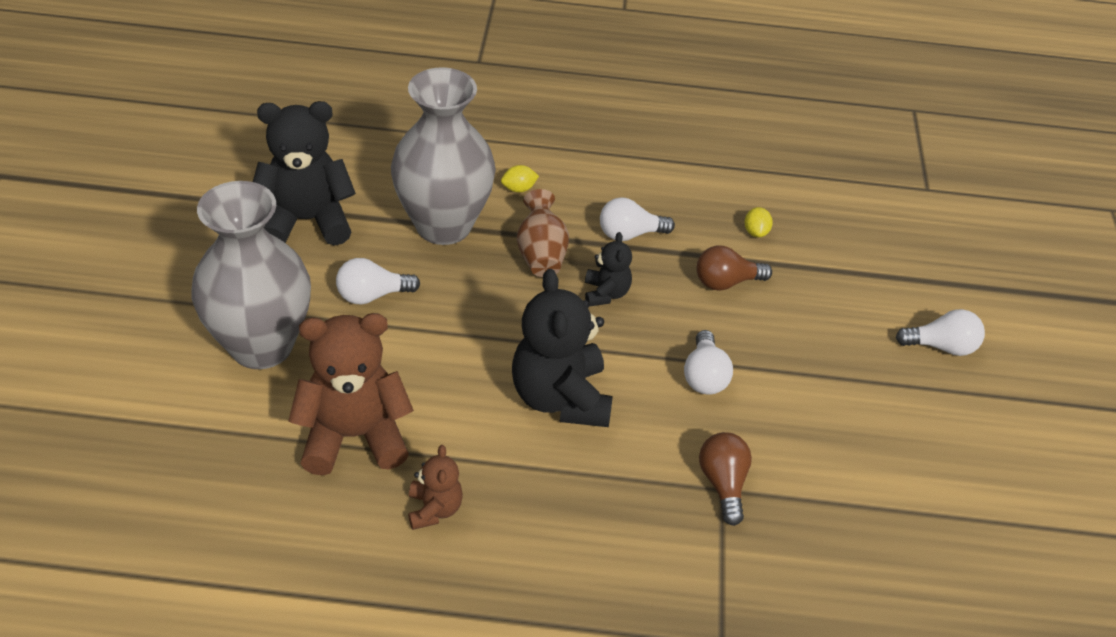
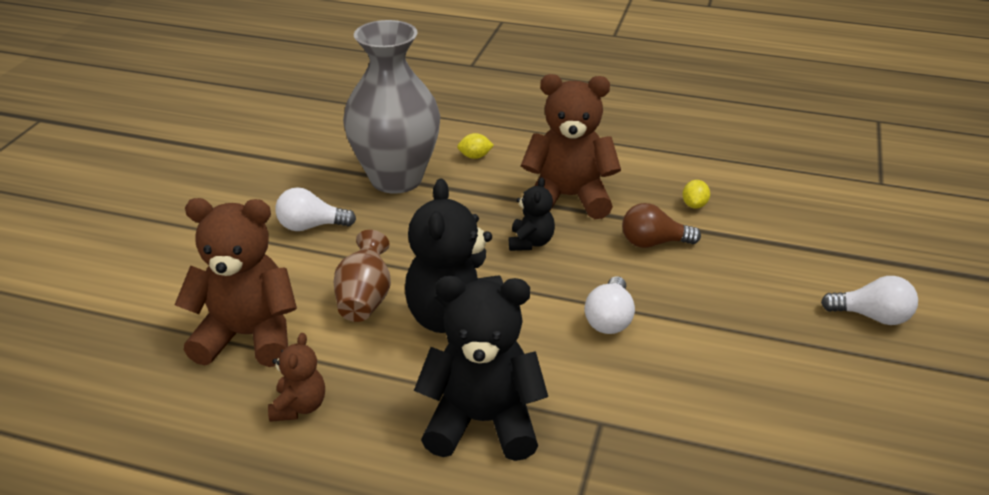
camera: 15 degrees right, 10 degrees down
(261, 346) = (196, 256): grey vase -> none
(307, 220) = (276, 167): black teddy bear -> black teddy bear (482, 422)
(541, 254) = (478, 207): brown vase -> brown vase (365, 299)
(629, 234) = (568, 198): white light bulb -> brown teddy bear
(723, 484) = (603, 417): brown light bulb -> none

